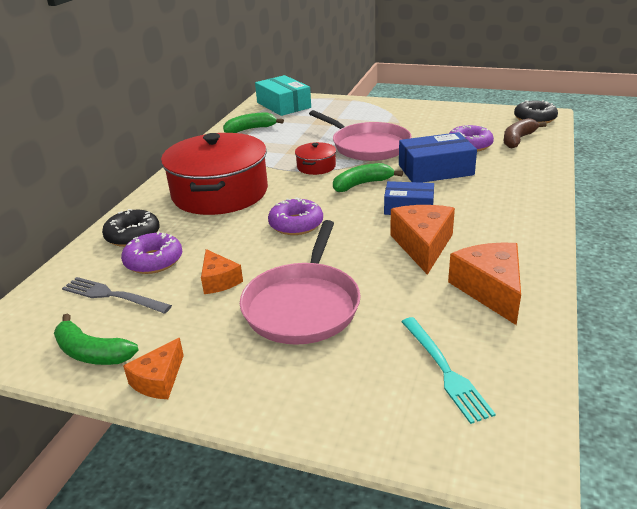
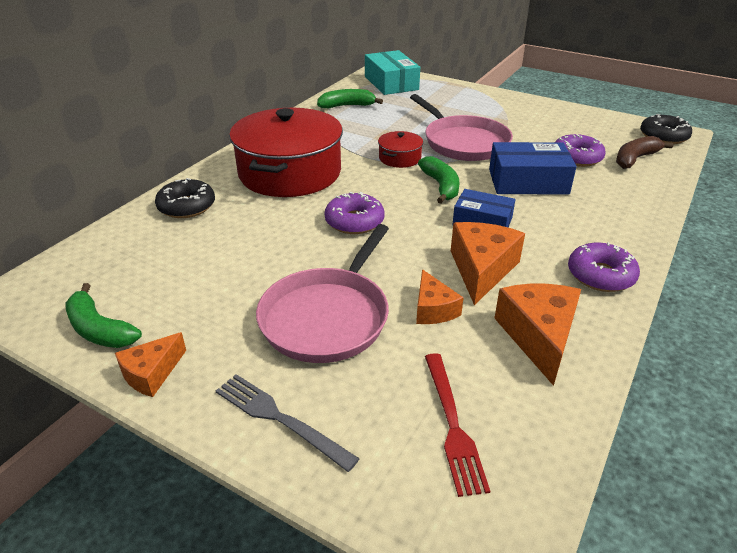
camera: 10 degrees right, 5 degrees up
(112, 295) = (142, 270): grey fork -> grey fork (280, 418)
(153, 261) = (196, 238): purple donut -> purple donut (600, 275)
(219, 280) = (252, 272): orange cheese -> orange cheese (433, 309)
(362, 184) = (441, 186): green banana -> green banana turned 90 degrees clockwise
(445, 370) = (452, 425): turquoise fork -> red fork

